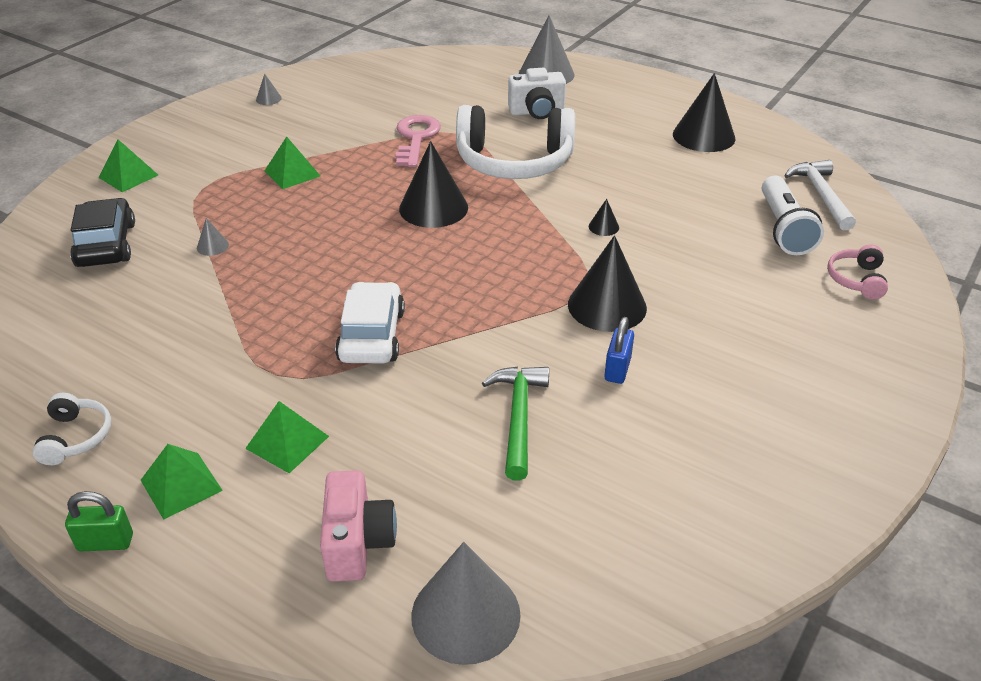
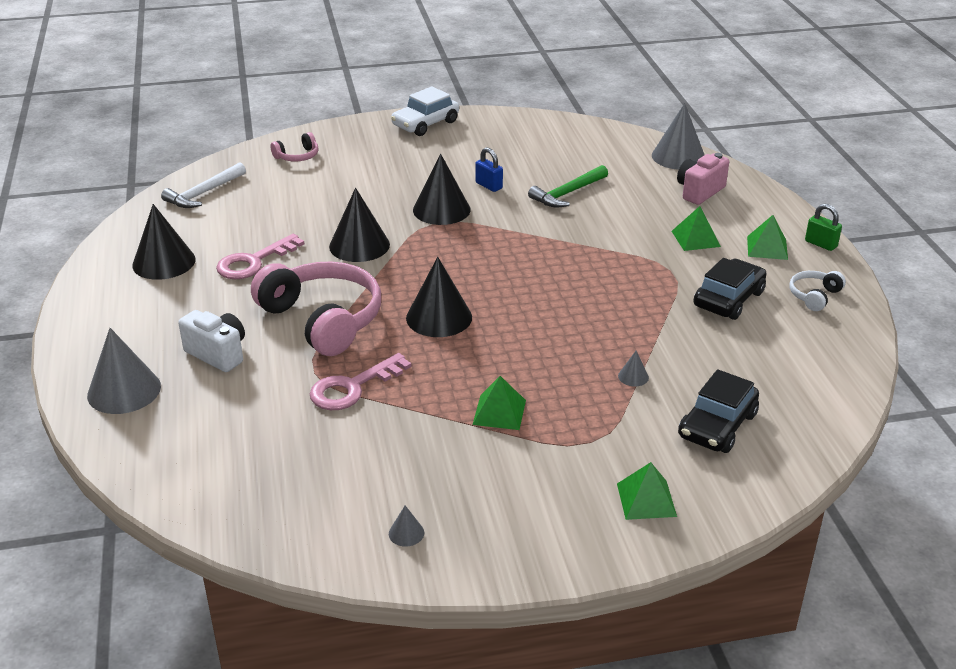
camera: 135 degrees left, 5 degrees down
(180, 373) = (728, 299): none -> black car
(371, 335) = (592, 262): white car -> white car (425, 124)
(514, 162) = (322, 320): white headphones -> pink headphones
(603, 227) = (359, 245): black cone -> black cone, size x2.31
(617, 369) = (489, 186): blue padlock -> blue padlock turned 75 degrees clockwise
(648, 170) = (254, 262): none -> pink key
(784, 229) = (269, 191): white flashlight -> none

